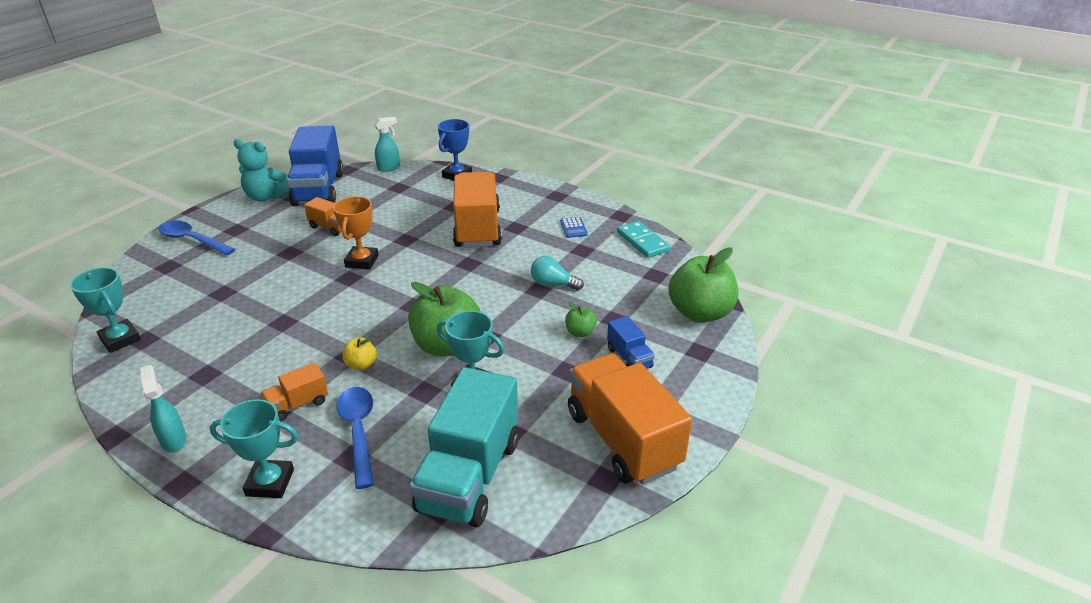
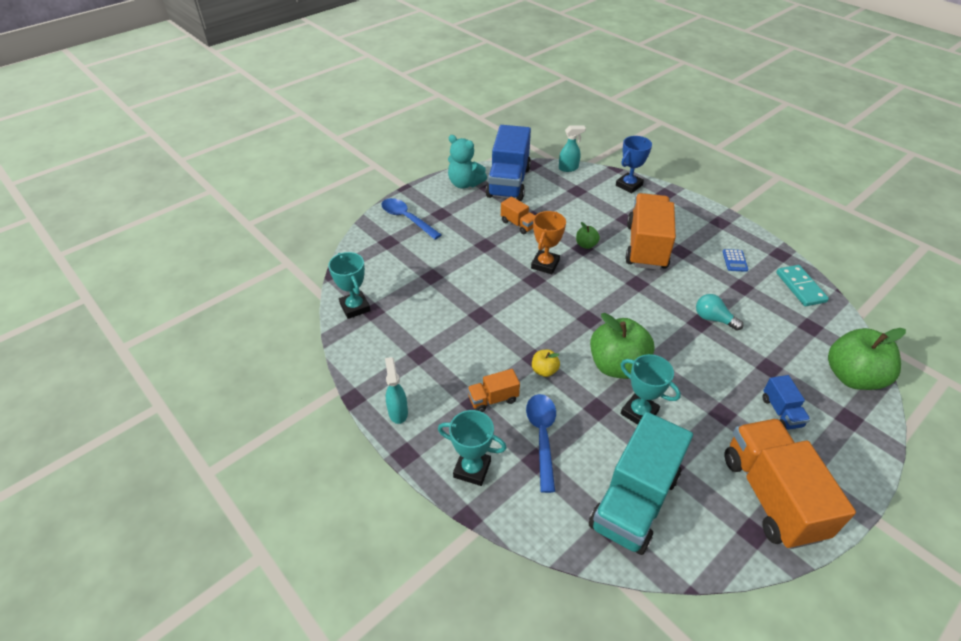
camera: 15 degrees right, 10 degrees up
(580, 332) = (736, 375): green apple -> green apple (586, 245)

